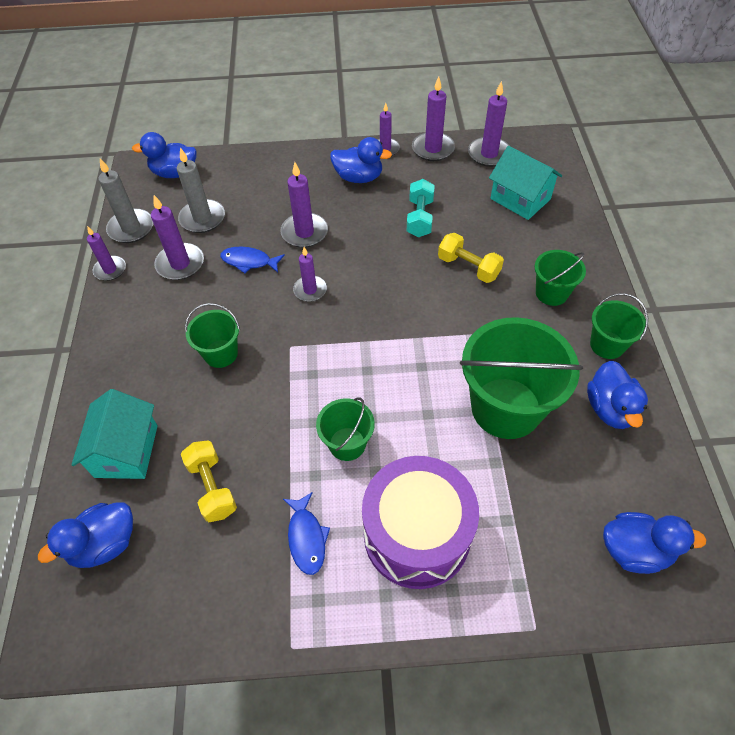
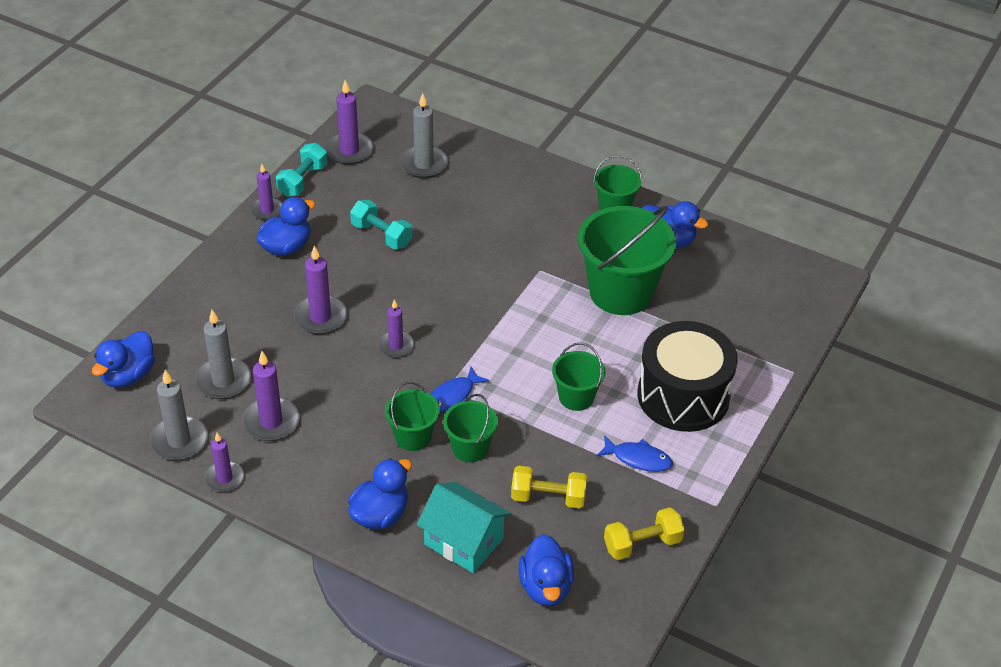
camera: 60 degrees left, 10 degrees down
(249, 261) = (319, 371): blue fish -> blue fish (452, 396)
(416, 534) = (683, 396): purple drum -> black drum
(433, 149) = (302, 180): purple candle -> turquoise dumbbell
(468, 267) = (468, 237): yellow dumbbell -> yellow dumbbell (642, 544)
(520, 199) = (423, 164): turquoise house -> grey candle
(551, 293) = (540, 206): green bucket -> green bucket (470, 448)
(635, 550) = (778, 294): blue duck -> blue duck (380, 514)

